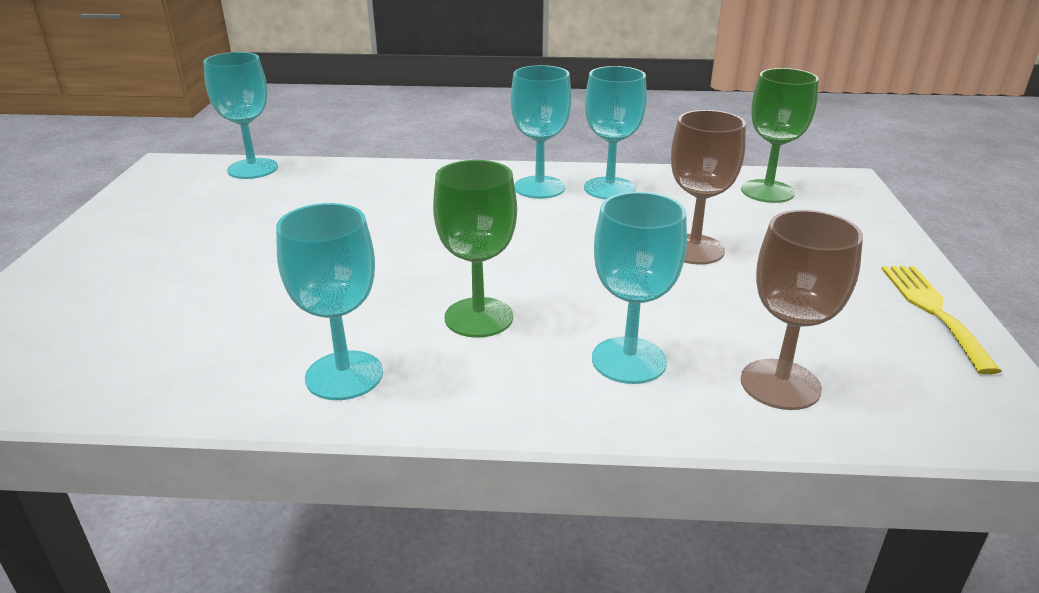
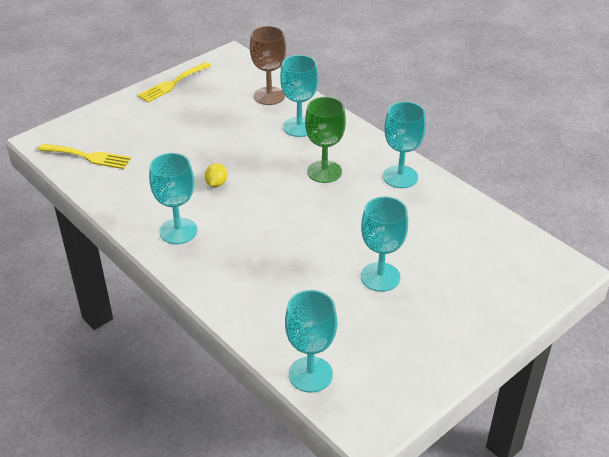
camera: 135 degrees left, 10 degrees up
(588, 236) = (216, 183): none -> yellow lemon
(609, 188) = (148, 206): turquoise goblet -> turquoise goblet (380, 277)
(694, 249) = (190, 150): brown goblet -> none
(767, 191) = (88, 156): green goblet -> yellow fork

